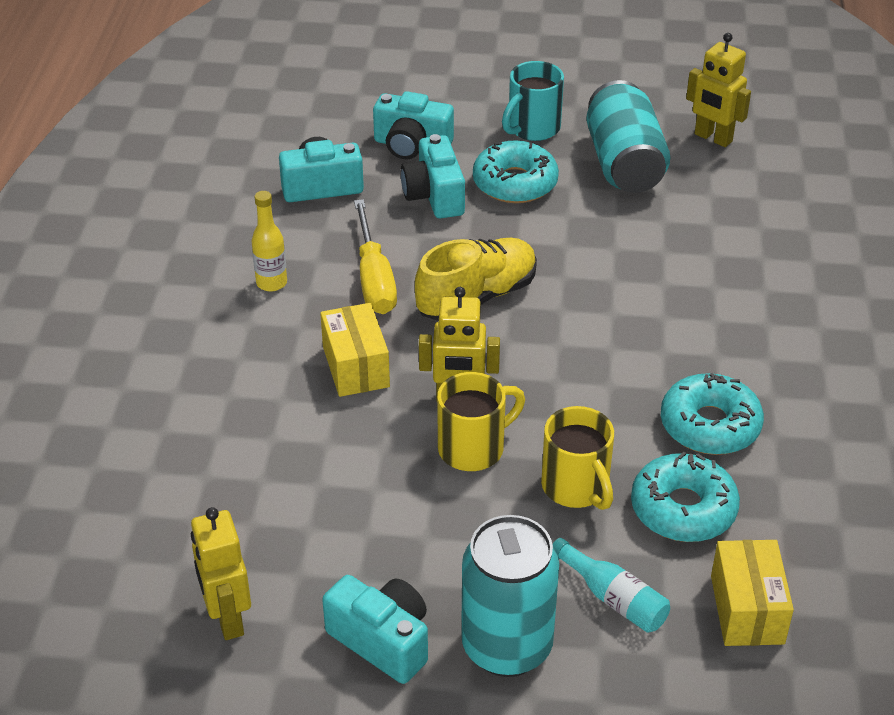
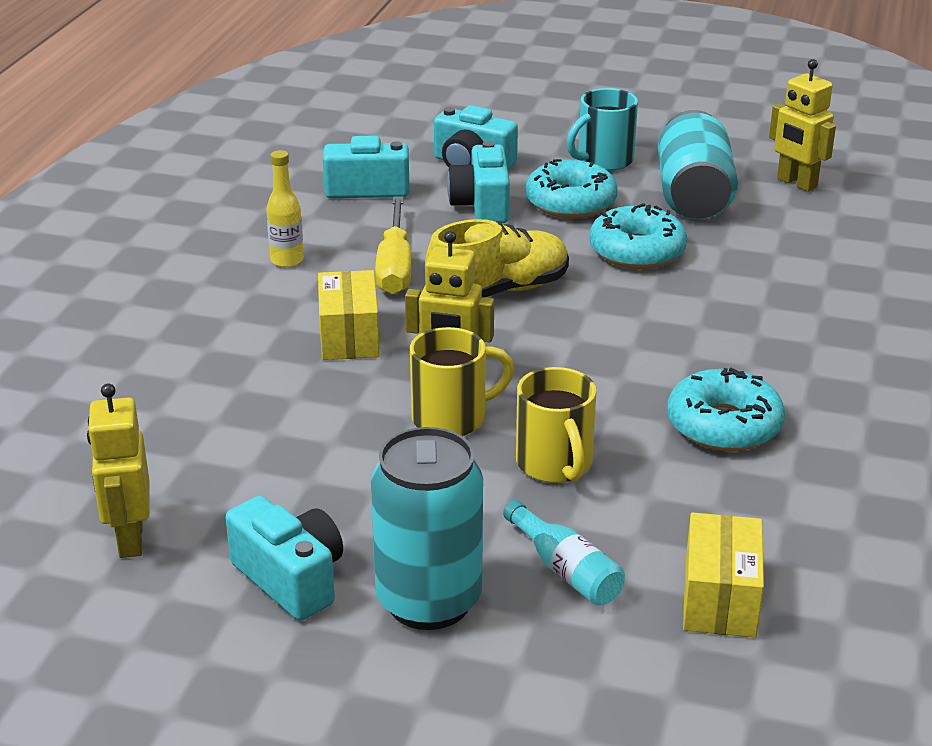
camera: 10 degrees right, 10 degrees down
(683, 509) = (671, 497): turquoise donut -> turquoise donut (637, 251)

